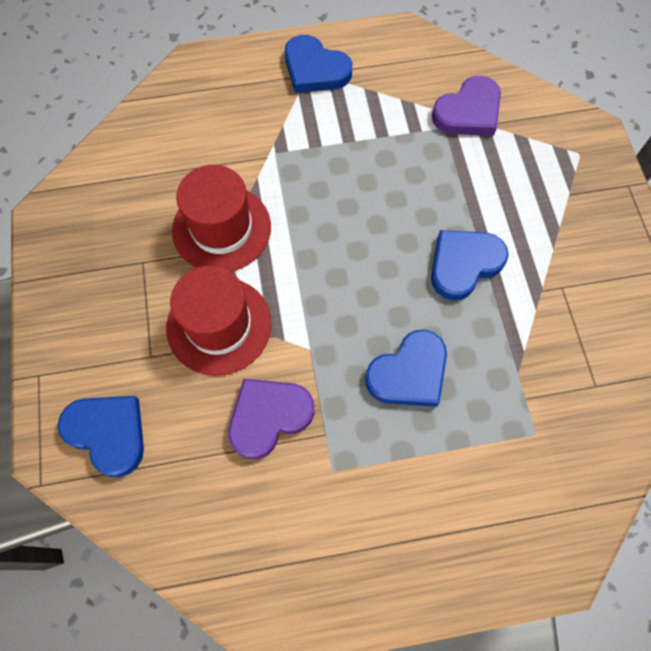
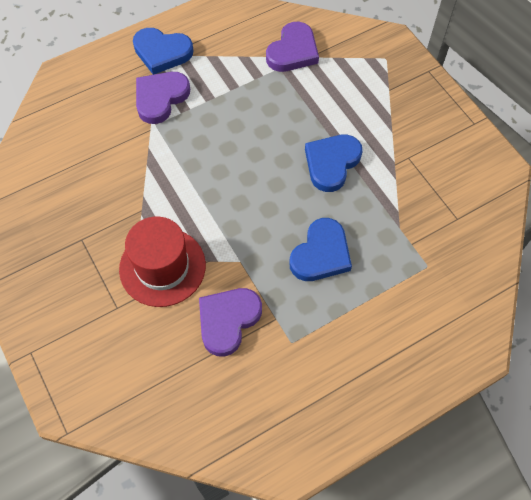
camera: 20 degrees left, 5 degrees down
(108, 433) = (106, 376): blue heart -> none
(221, 228) = (135, 194): red hat -> none
(293, 123) = (160, 98): none -> purple heart

